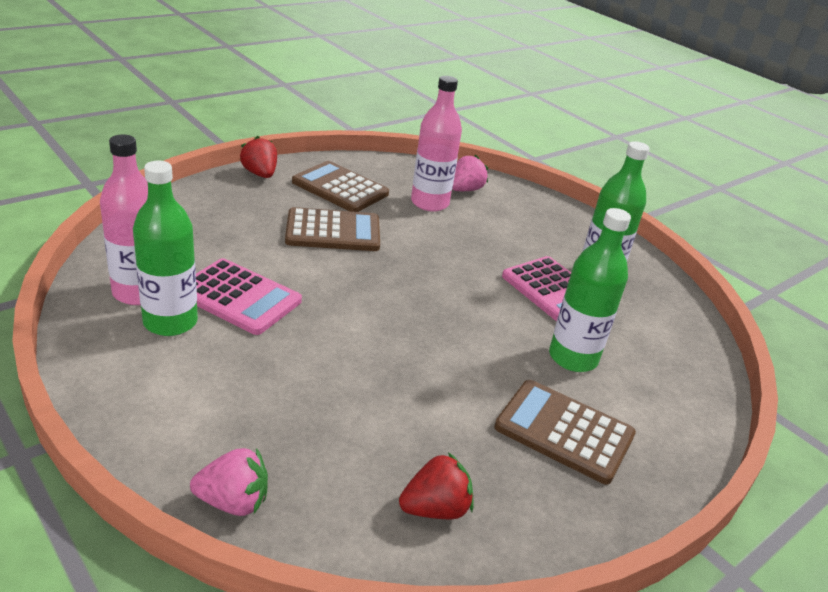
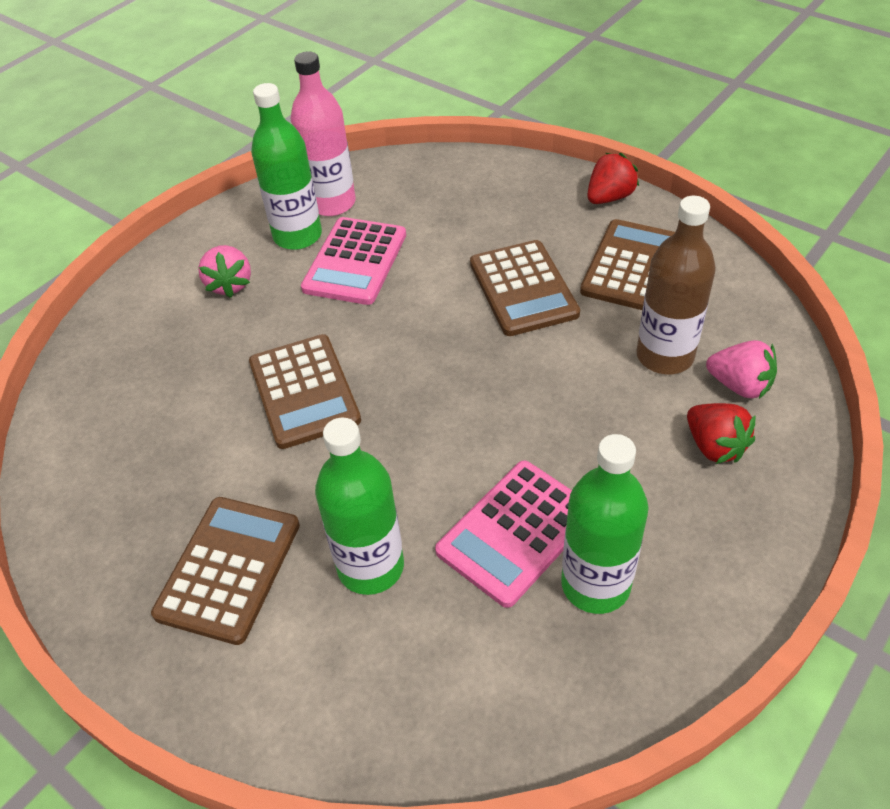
camera: 85 degrees right, 15 degrees up
(233, 501) = (92, 345): pink strawberry -> pink strawberry (230, 284)
(387, 357) = (304, 391): none -> brown calculator
(429, 203) = (664, 356): pink bottle -> brown bottle
(435, 508) = (100, 473): red strawberry -> red strawberry (714, 446)

